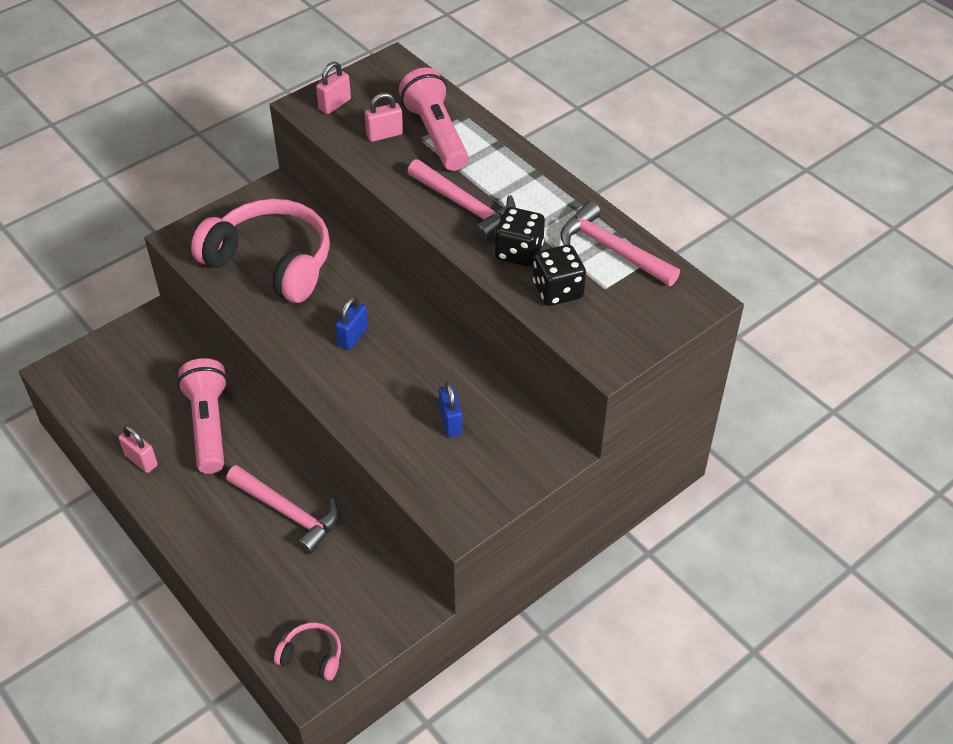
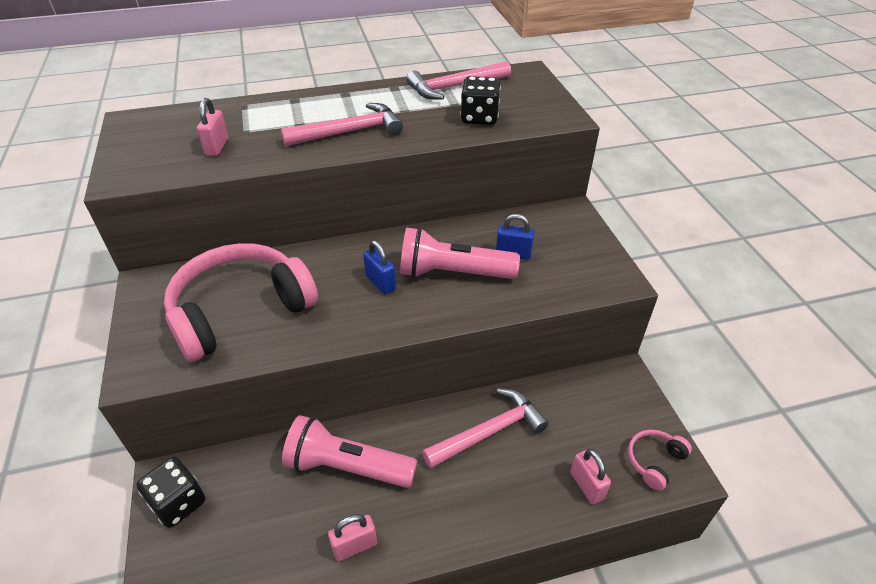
camera: 65 degrees left, 5 degrees down
(335, 104) = (141, 162): pink padlock -> pink padlock (586, 485)
(436, 134) = (248, 123): pink flashlight -> pink flashlight (452, 273)
(519, 252) = (424, 122): black dice -> black dice (178, 503)

